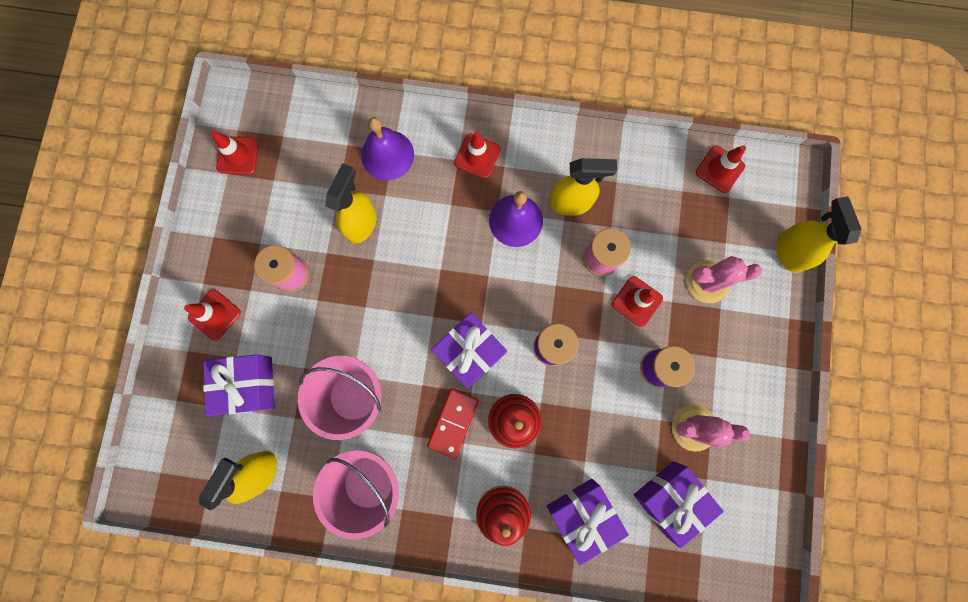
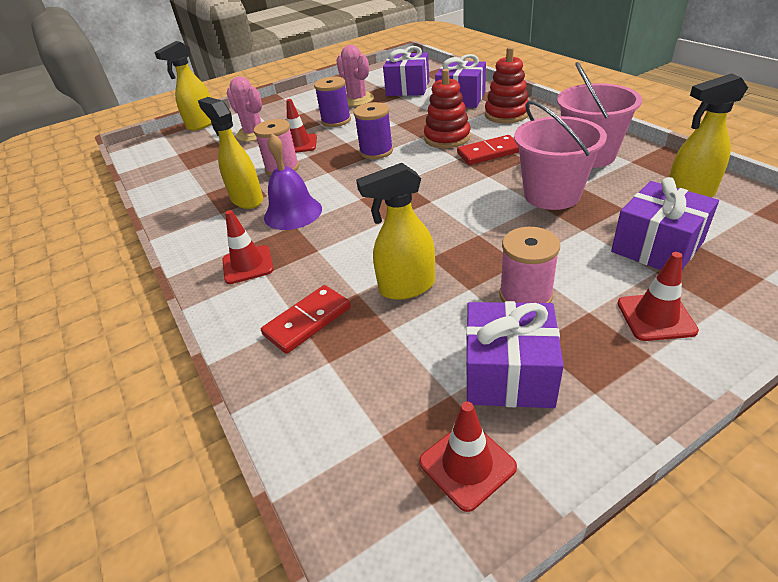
camera: 125 degrees left, 40 degrees down
(387, 155) = (307, 321): purple bell -> red domino
(470, 352) = (431, 173): purple gift -> purple gift (508, 374)
(719, 169) = (155, 165): red traffic cone -> none

